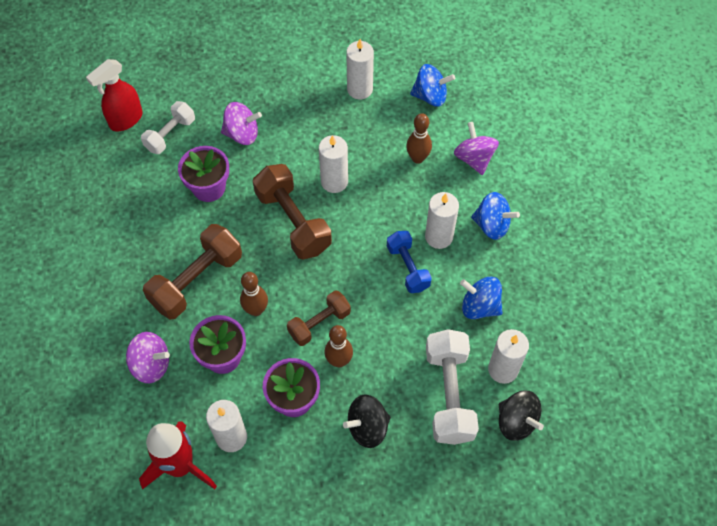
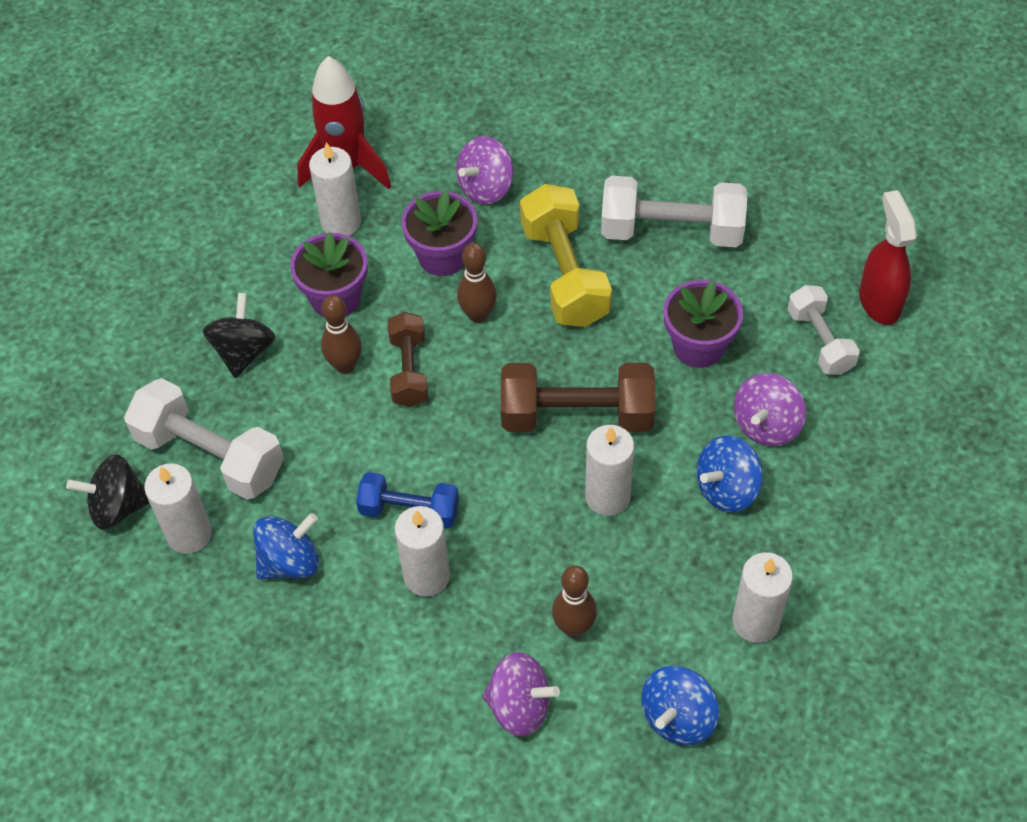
camera: 125 degrees right, 5 degrees down
(129, 241) = (671, 231): none -> white dumbbell
(196, 281) = (564, 274): brown dumbbell -> yellow dumbbell
(492, 225) = (393, 657): blue spinning top -> blue spinning top (727, 489)

